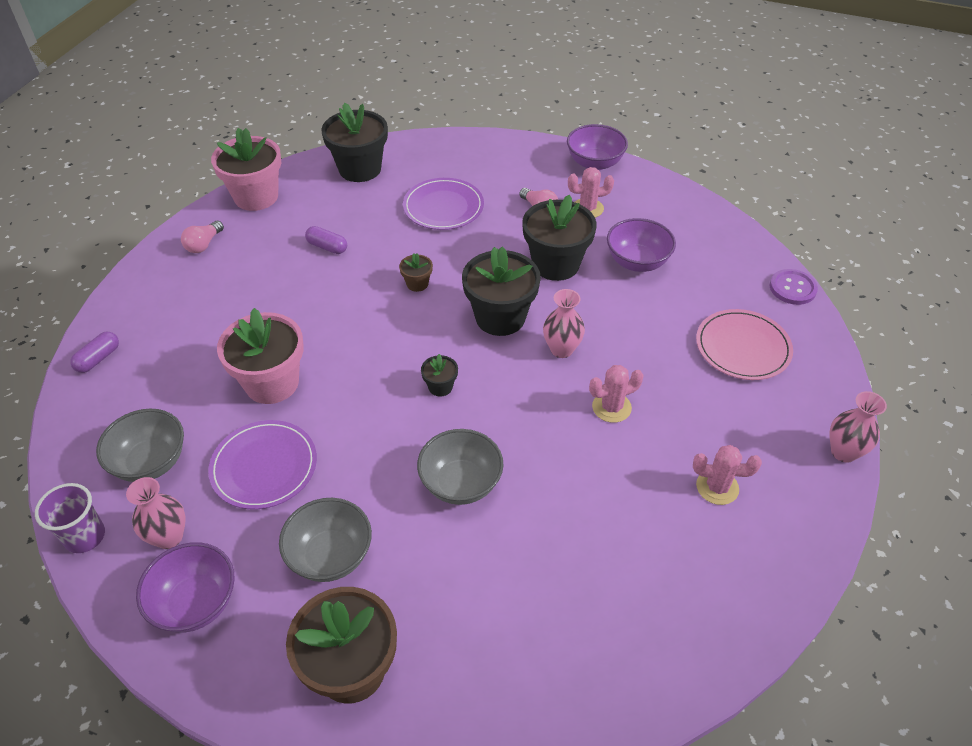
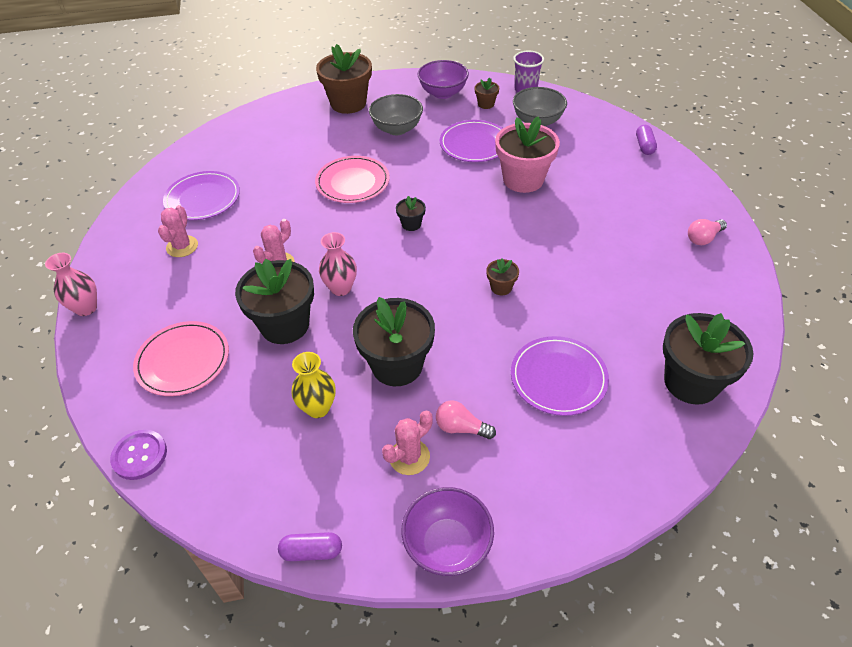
camera: 150 degrees right, 0 degrees up
(169, 537) = (486, 104): pink vase -> brown flower pot
(204, 244) = (703, 238): pink light bulb -> pink light bulb turned 120 degrees counterclockwise
(256, 197) = (733, 299): pink flower pot -> none
(327, 247) = (609, 283): purple capsule -> purple capsule (312, 551)
(461, 483) = (352, 182): grey bowl -> pink plate
(500, 317) = (408, 291): black flower pot -> black flower pot (285, 325)
(637, 262) = (318, 408): purple bowl -> yellow vase
(670, 561) = (203, 198): none -> purple plate
(717, 487) = (182, 246): pink cactus -> pink cactus turned 60 degrees counterclockwise

